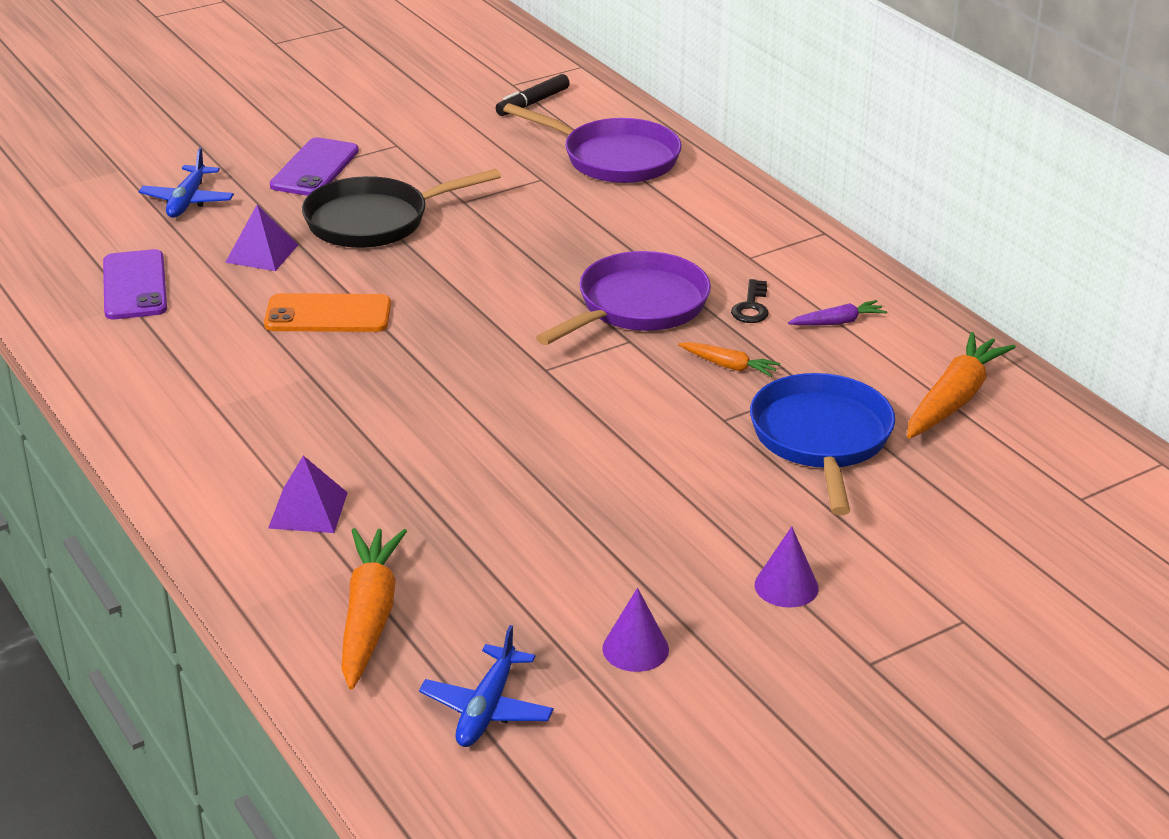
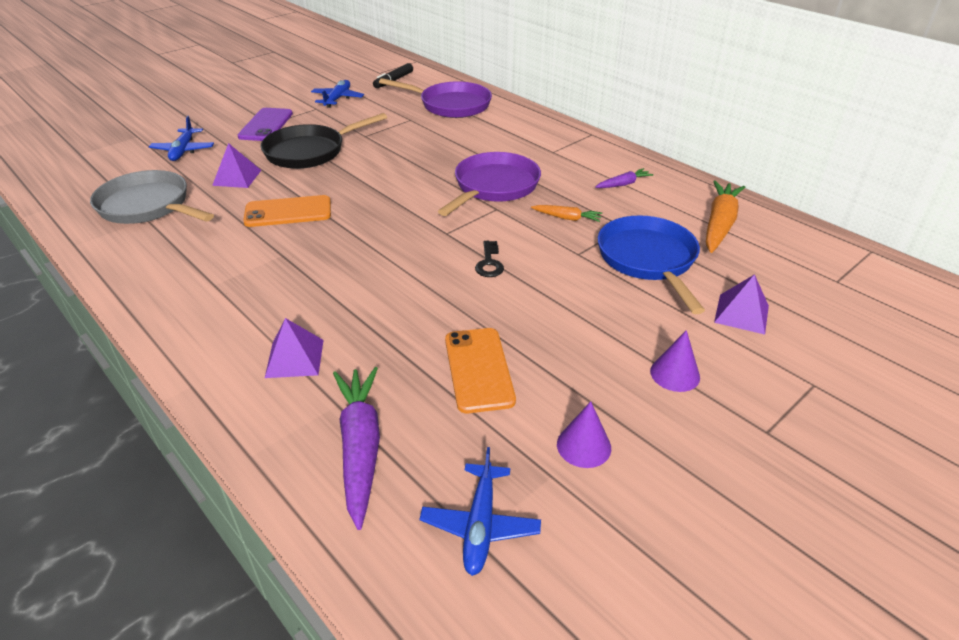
camera: 10 degrees left, 5 degrees up
(134, 286) = (148, 206): purple phone -> grey pan
(369, 617) = (360, 447): orange carrot -> purple carrot
(434, 130) = (337, 99): none -> blue plane
(535, 551) = (479, 369): none -> orange phone
(751, 307) = (566, 180): black key -> black key (489, 263)
(916, 525) = (741, 313): none -> purple pyramid

